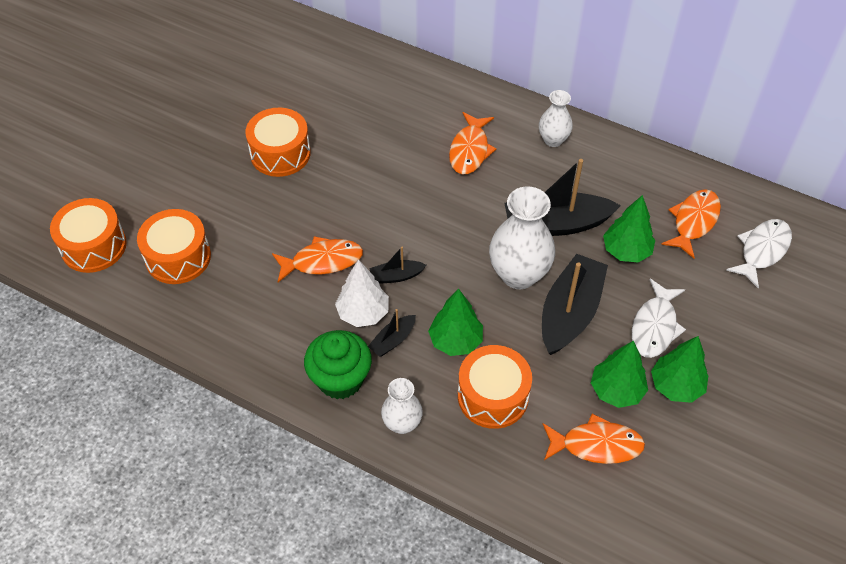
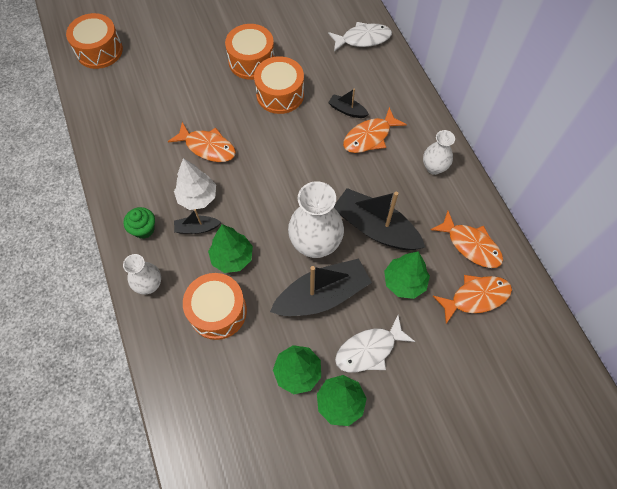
camera: 40 degrees right, 10 degrees up
(178, 257) = (134, 88): orange drum -> orange drum (280, 94)
(340, 379) = (144, 229): green cupcake -> green cupcake, size x0.61
(396, 276) = (240, 188): black boat -> black boat (347, 110)
(596, 445) = (247, 397): orange fish -> orange fish (470, 245)
(762, 250) = (506, 357): white fish -> white fish (363, 39)

